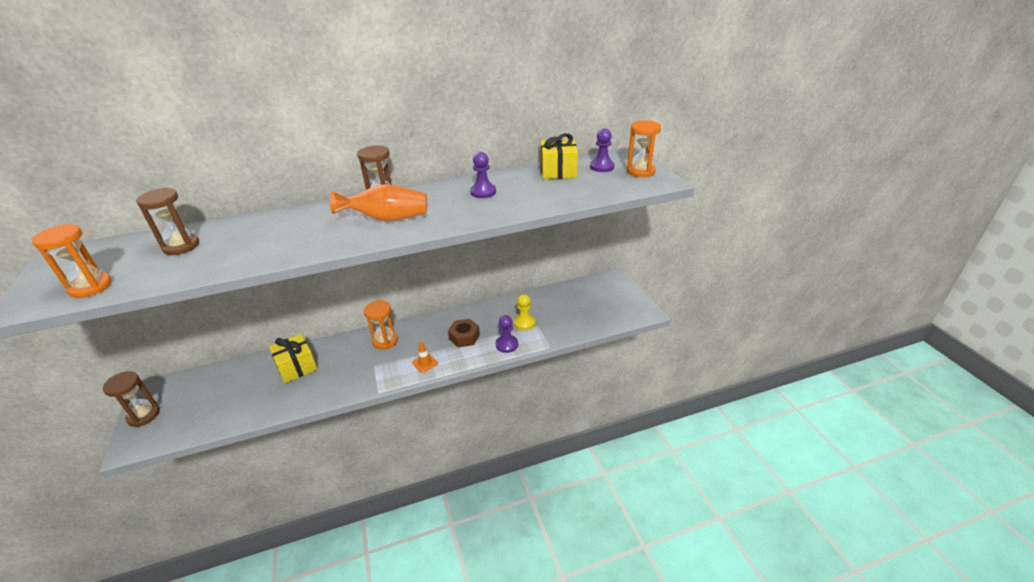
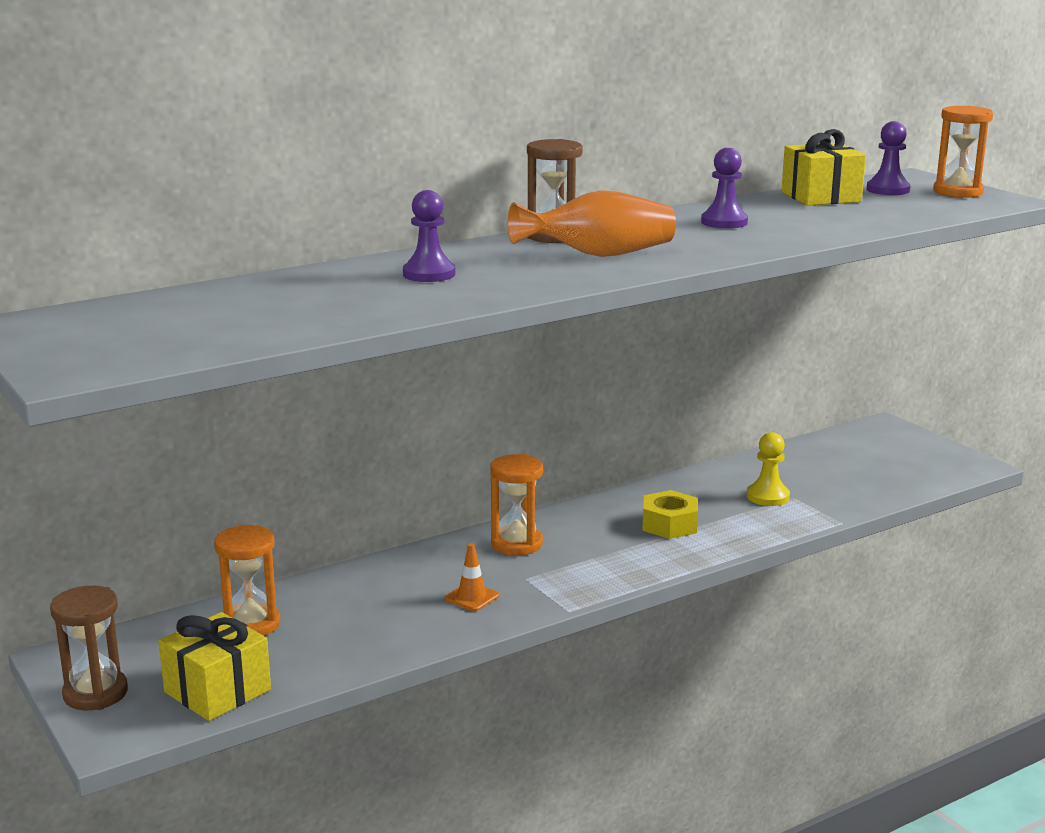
camera: 15 degrees left, 15 degrees down
(91, 287) = (164, 348): orange hourglass -> orange hourglass (251, 625)
(181, 246) = (258, 301): brown hourglass -> none
(297, 367) = (366, 595): yellow gift -> yellow gift (217, 691)
(425, 363) = (624, 564): orange traffic cone -> orange traffic cone (472, 597)
(464, 337) = (669, 524): brown nut -> yellow nut
(506, 345) = (759, 527): purple pawn -> purple pawn (429, 274)

